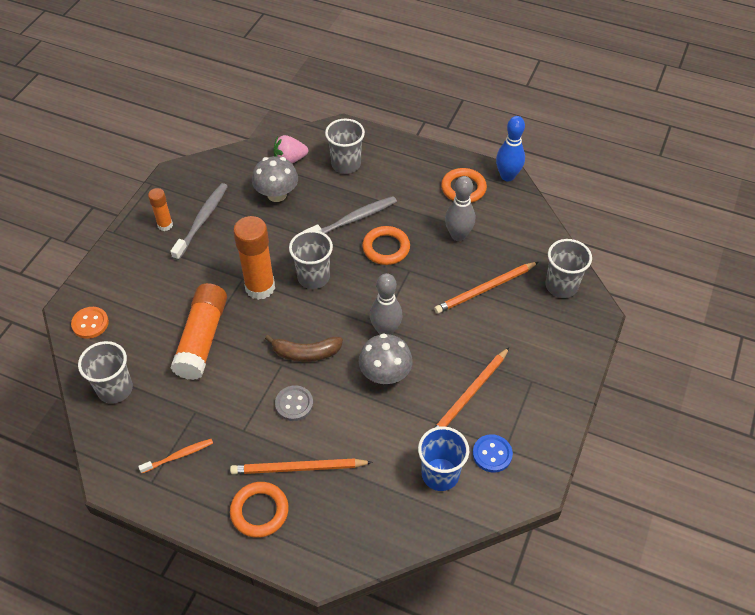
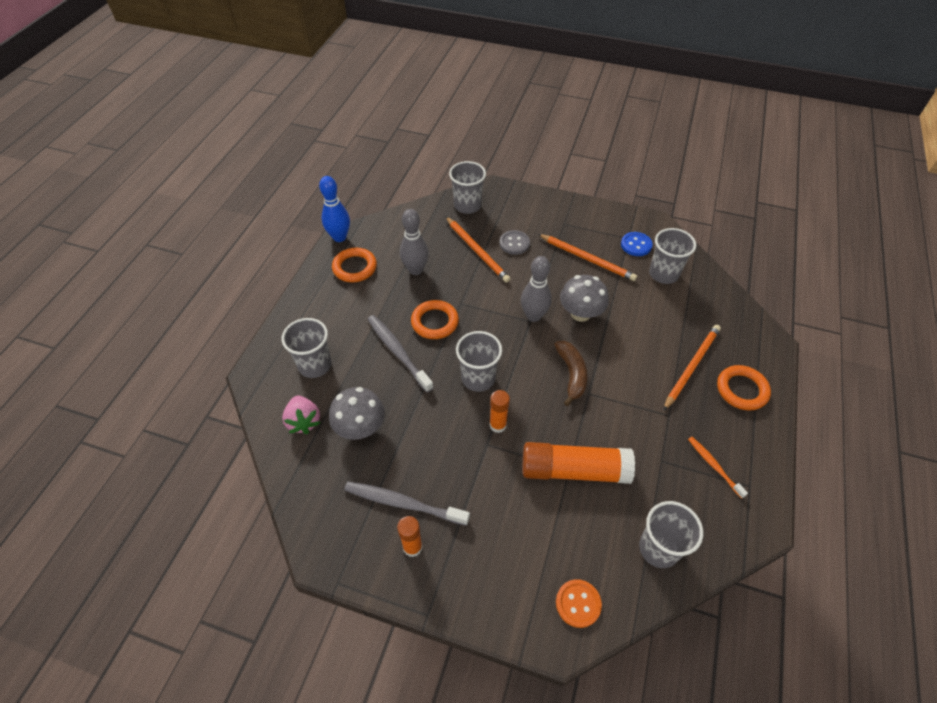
camera: 95 degrees left, 0 degrees up
(260, 287) = (498, 425): orange glue stick -> orange glue stick, size x0.53
(294, 404) = (629, 377): grey button -> grey button (514, 243)
(298, 468) = (691, 366): orange pencil -> orange pencil turned 135 degrees counterclockwise
(440, 474) = (663, 274): blue cup -> grey cup

